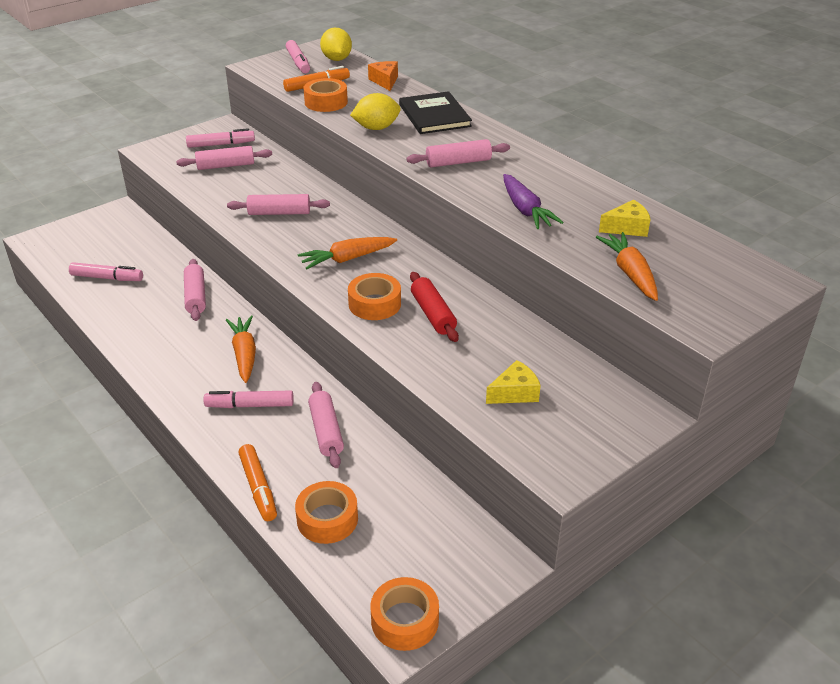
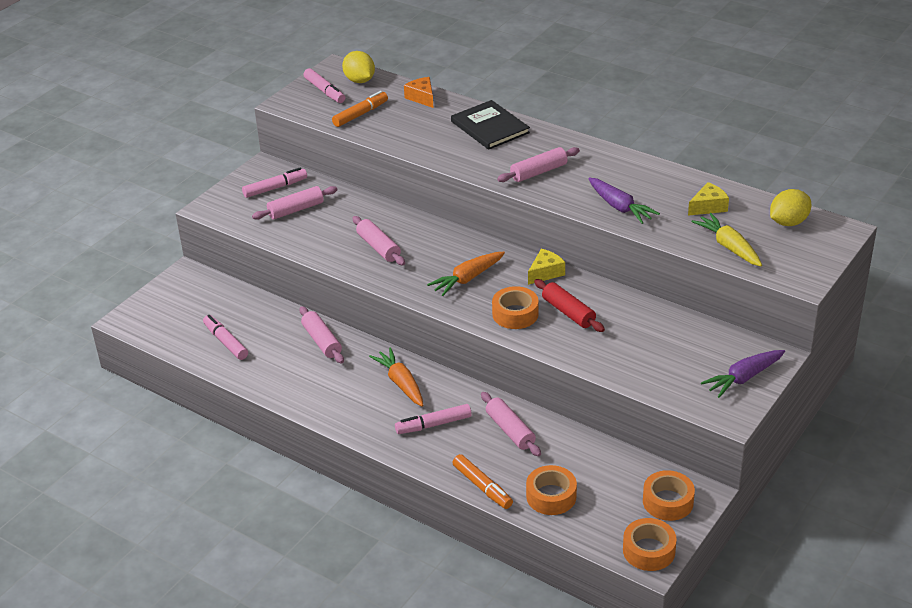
camera: 15 degrees left, 0 degrees up
(107, 278) = (226, 342): pink marker -> pink marker turned 120 degrees counterclockwise
(279, 213) = (379, 247): pink rolling pin -> pink rolling pin turned 75 degrees clockwise
(326, 102) = (381, 131): orange tape -> orange tape (668, 501)
(376, 128) = (446, 151): yellow lemon -> yellow lemon (788, 222)
(515, 393) = (667, 362): yellow cheese -> yellow cheese (545, 273)
(599, 432) = (743, 378): none -> purple carrot
(630, 273) = (729, 247): orange carrot -> yellow carrot

